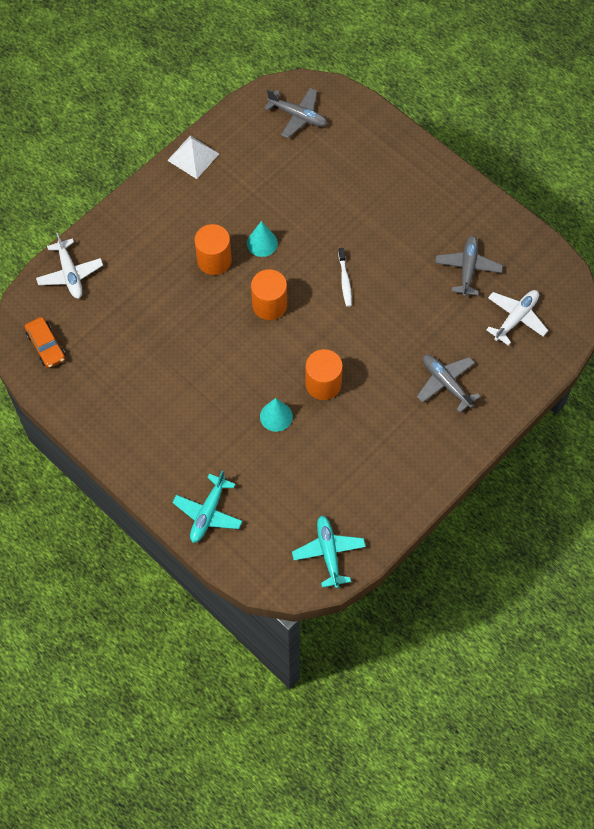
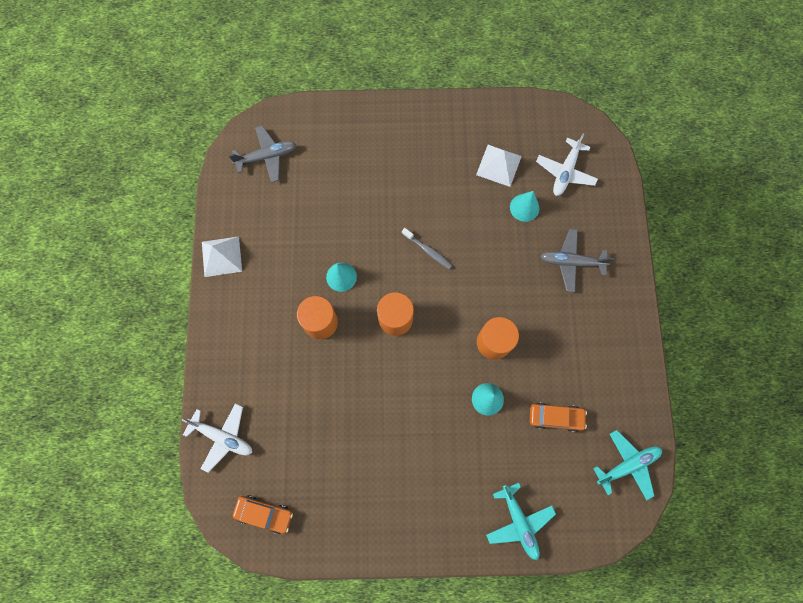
camera: 45 degrees left, 10 degrees up
(311, 473) = (555, 417): none -> orange car
(328, 552) = (627, 465): turquoise plane -> turquoise plane turned 120 degrees clockwise
(345, 280) = (428, 251): white toothbrush -> grey toothbrush
(453, 315) = (524, 207): none -> turquoise cone
(467, 268) = (498, 165): grey plane -> white pyramid
(516, 318) = (565, 172): white plane -> white plane turned 150 degrees counterclockwise

